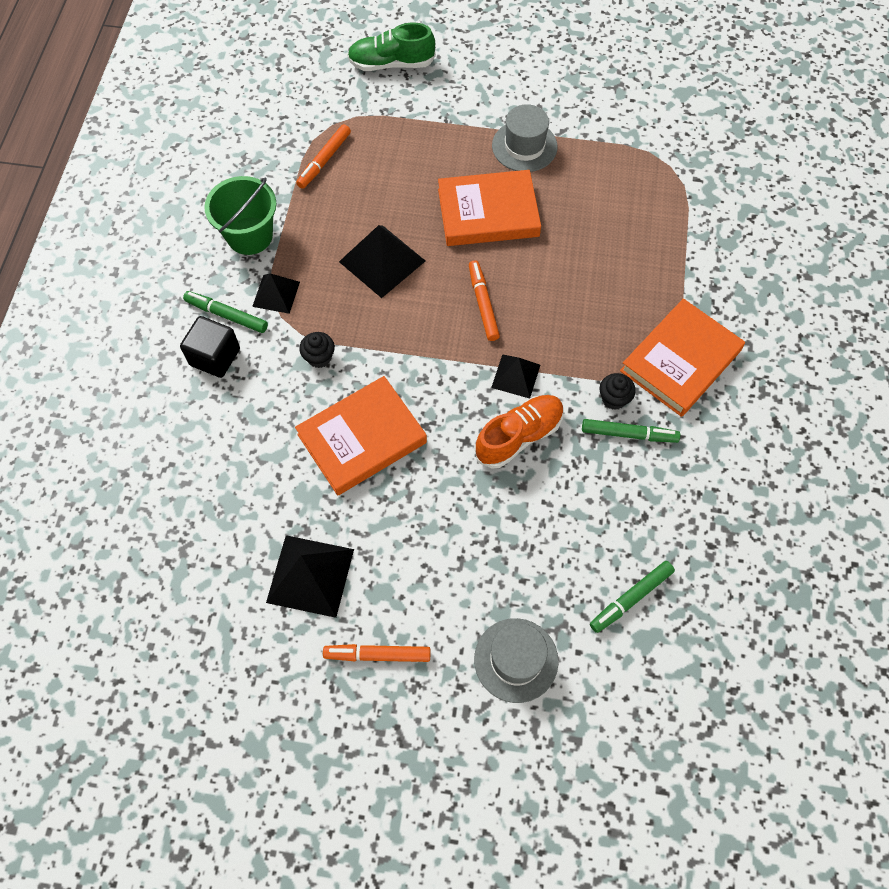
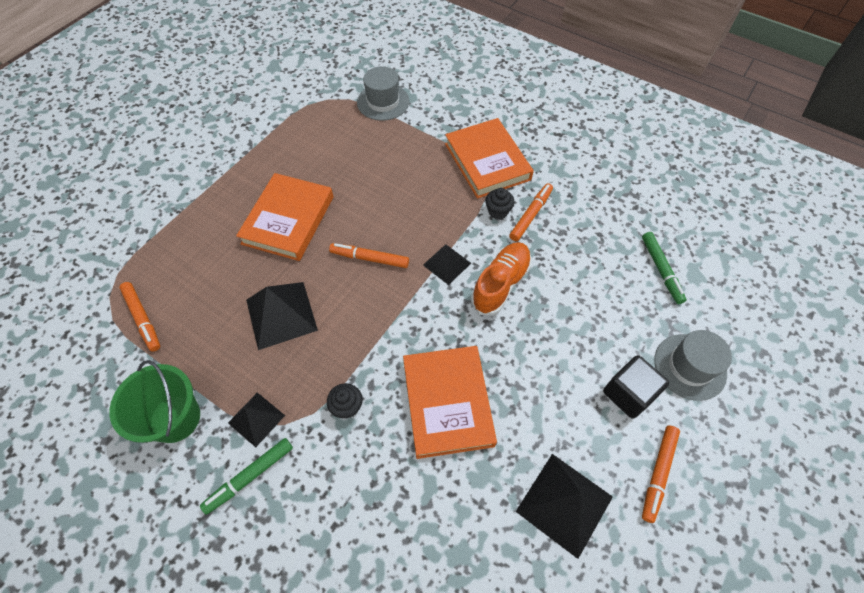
camera: 65 degrees left, 5 degrees down
(215, 357) = (290, 507): black cube -> black cube (628, 393)
(391, 64) = (87, 225): green shoe -> none
(519, 436) = (500, 284): orange shoe -> orange shoe turned 45 degrees clockwise
(524, 146) = (245, 171): grey hat -> grey hat (383, 102)
(629, 434) = (531, 215): green marker -> orange marker

